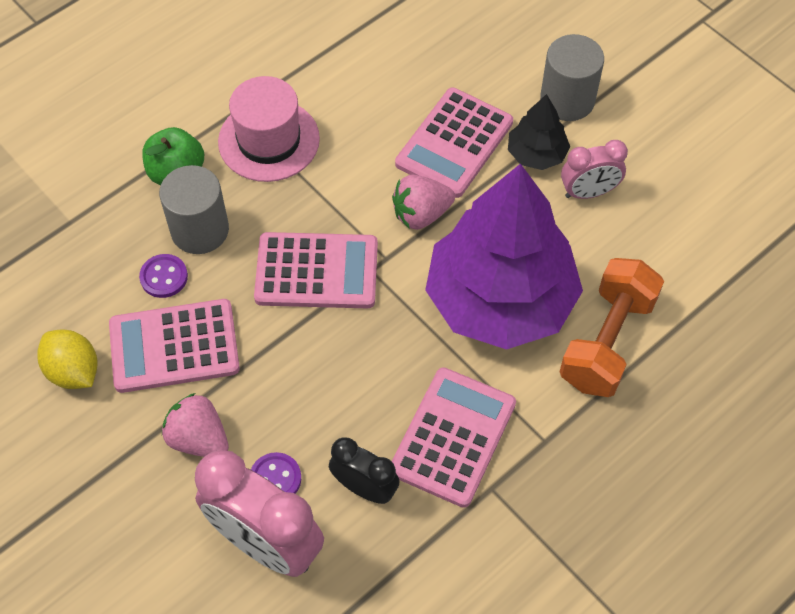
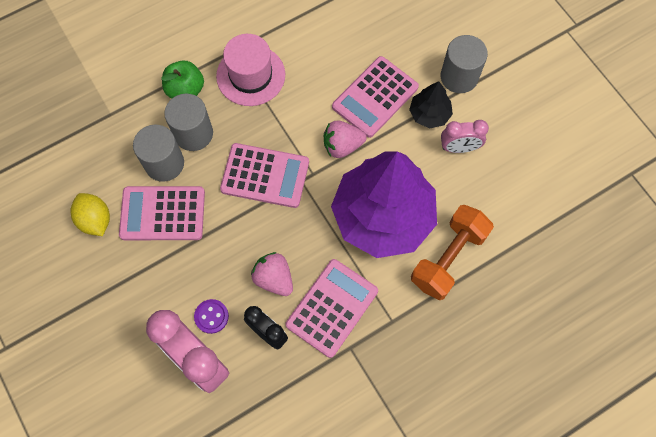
camera: 10 degrees right, 10 degrees up
(164, 277) = (164, 163): purple button -> grey cylinder
(198, 439) = (167, 280): pink strawberry -> pink strawberry (274, 278)

